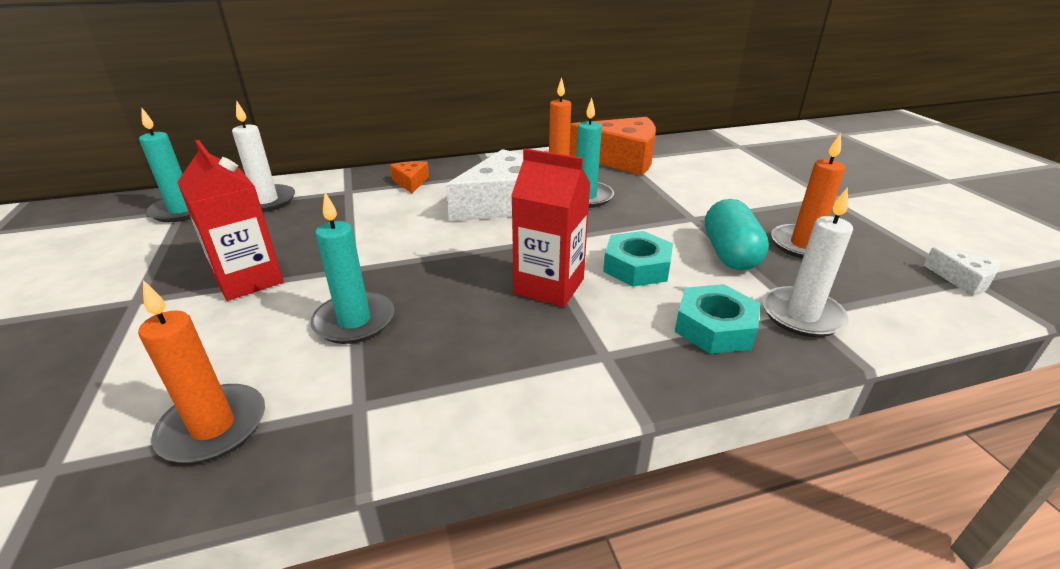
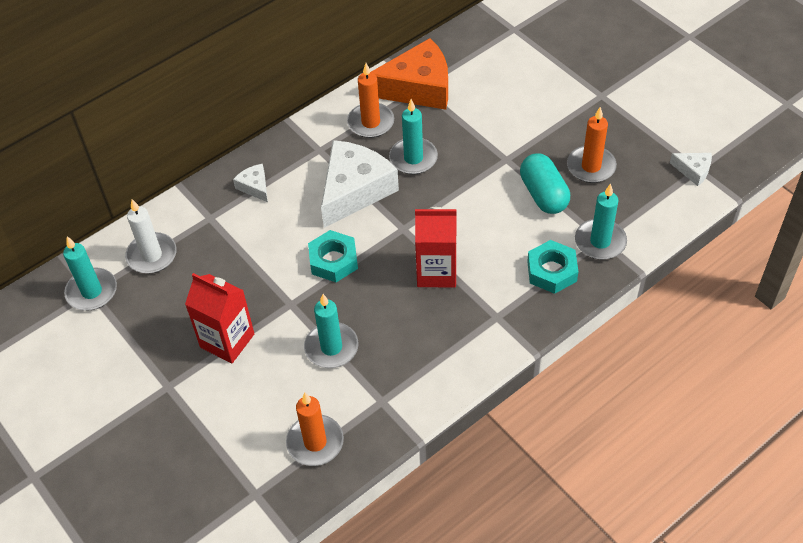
camera: 20 degrees left, 20 degrees up
(411, 182) = (255, 186): orange cheese -> white cheese
(636, 267) = (486, 231): turquoise nut -> turquoise nut (333, 261)
(802, 315) = (600, 241): white candle -> turquoise candle

